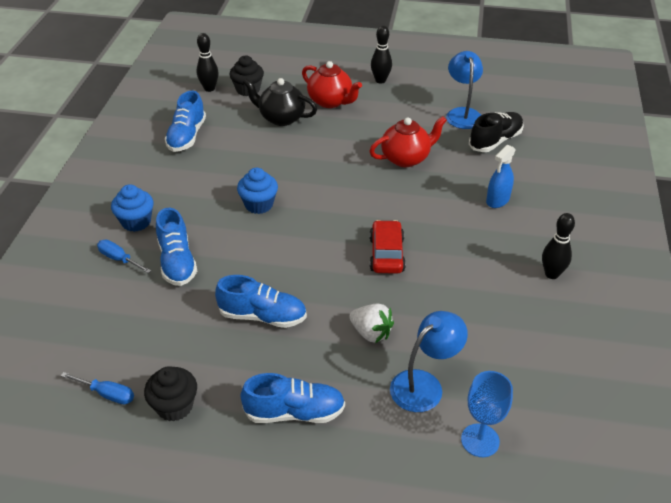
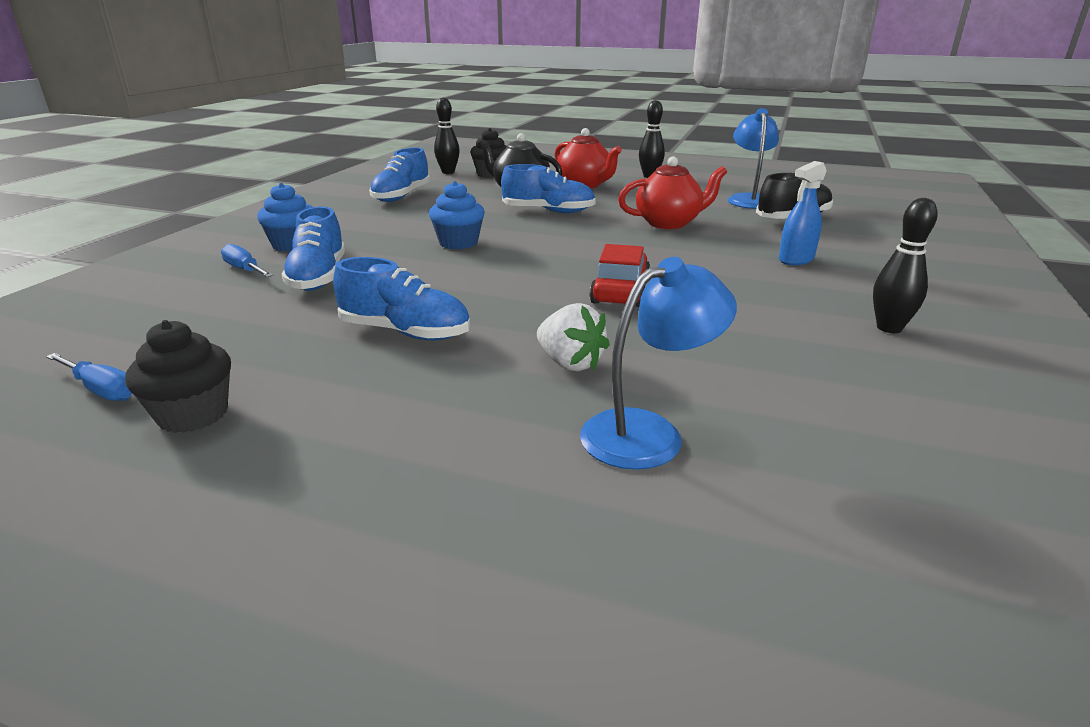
camera: 10 degrees right, 15 degrees down
(294, 412) = (392, 444): blue shoe -> blue shoe (548, 211)
(480, 440) = (753, 528): blue goblet -> none

